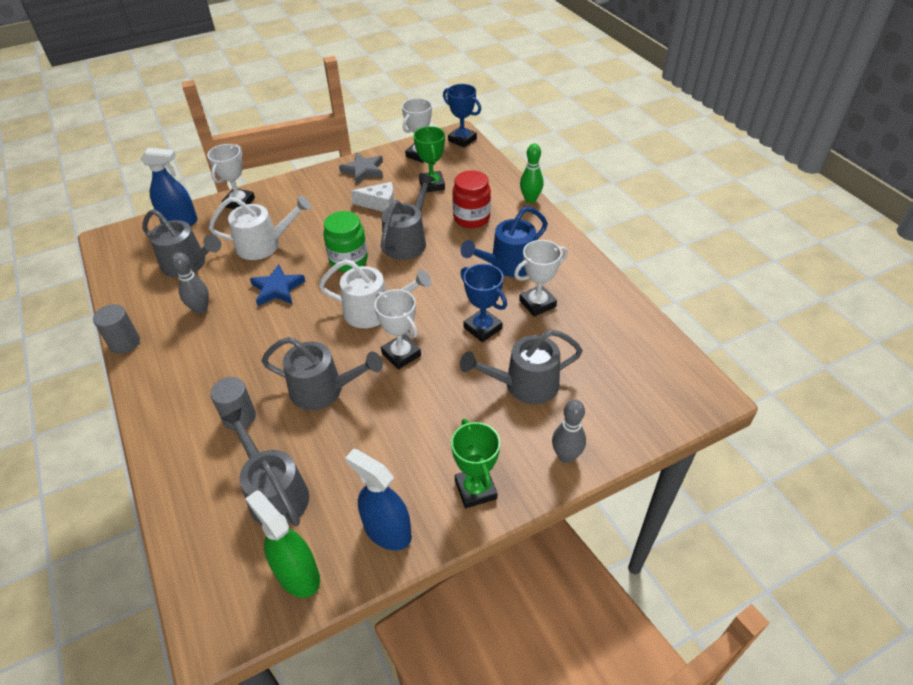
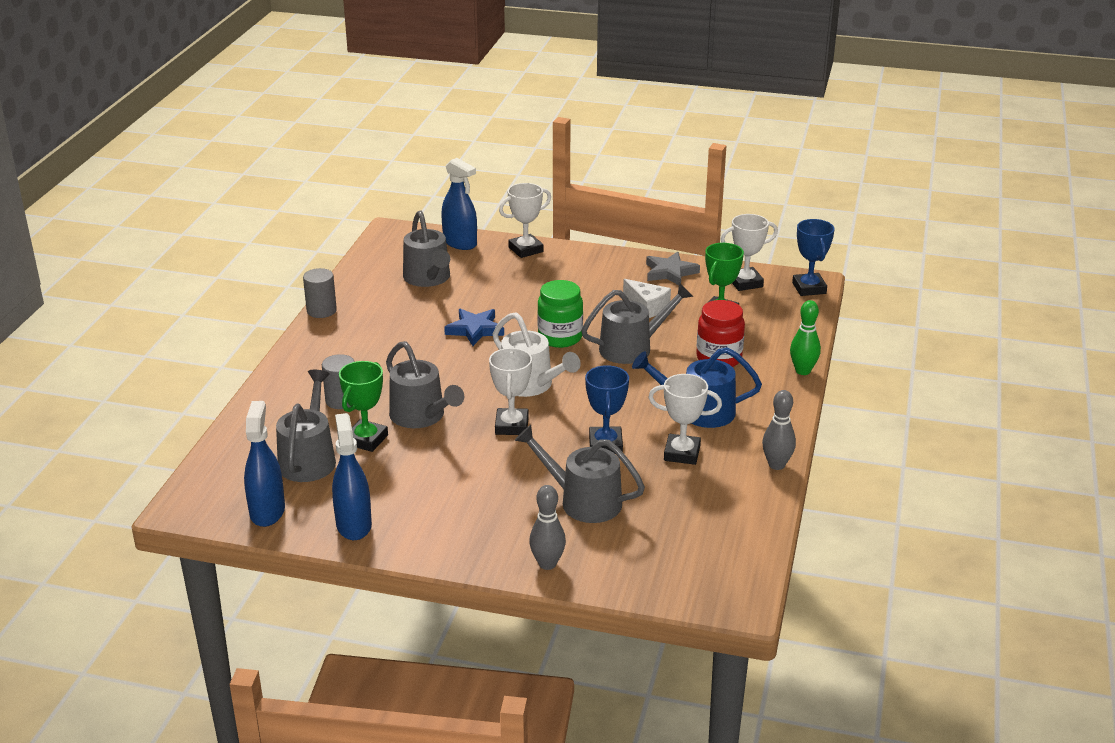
camera: 40 degrees right, 15 degrees down
(200, 309) = (400, 315): grey bowling pin -> grey bowling pin (776, 465)
(265, 245) = (506, 292): white watering can -> none
(297, 574) = (267, 511): green spray bottle -> blue spray bottle
(475, 489) = (448, 540): green trophy -> green trophy (366, 440)

